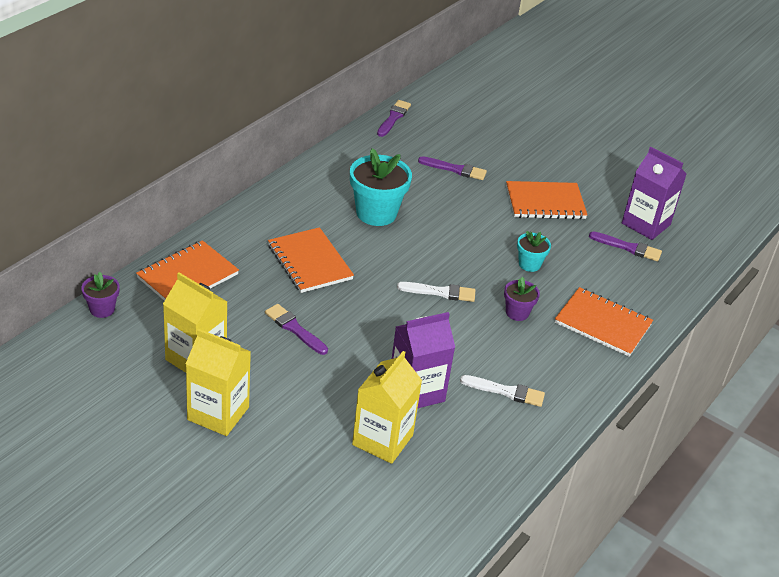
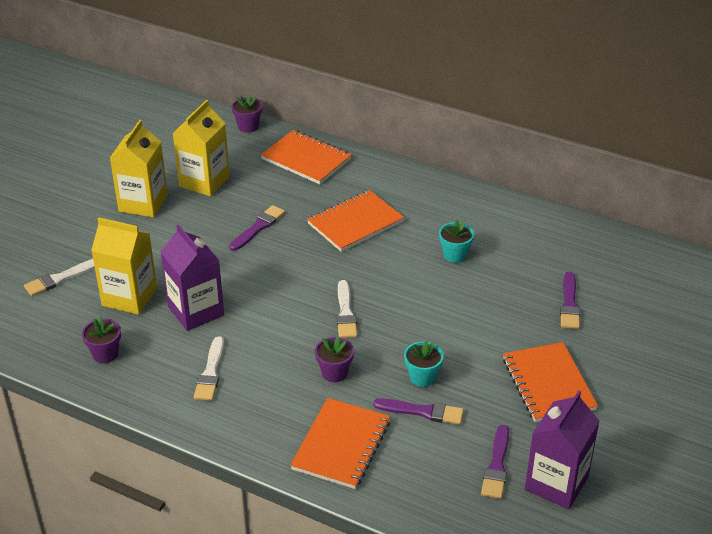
camera: 85 degrees right, 0 degrees up
(336, 497) = (60, 279): none -> white brush
(376, 213) = (455, 255): turquoise flower pot -> turquoise flower pot, size x0.53
(393, 118) = (640, 247): purple brush -> purple brush (423, 412)
(468, 466) = (105, 354): none -> purple flower pot

